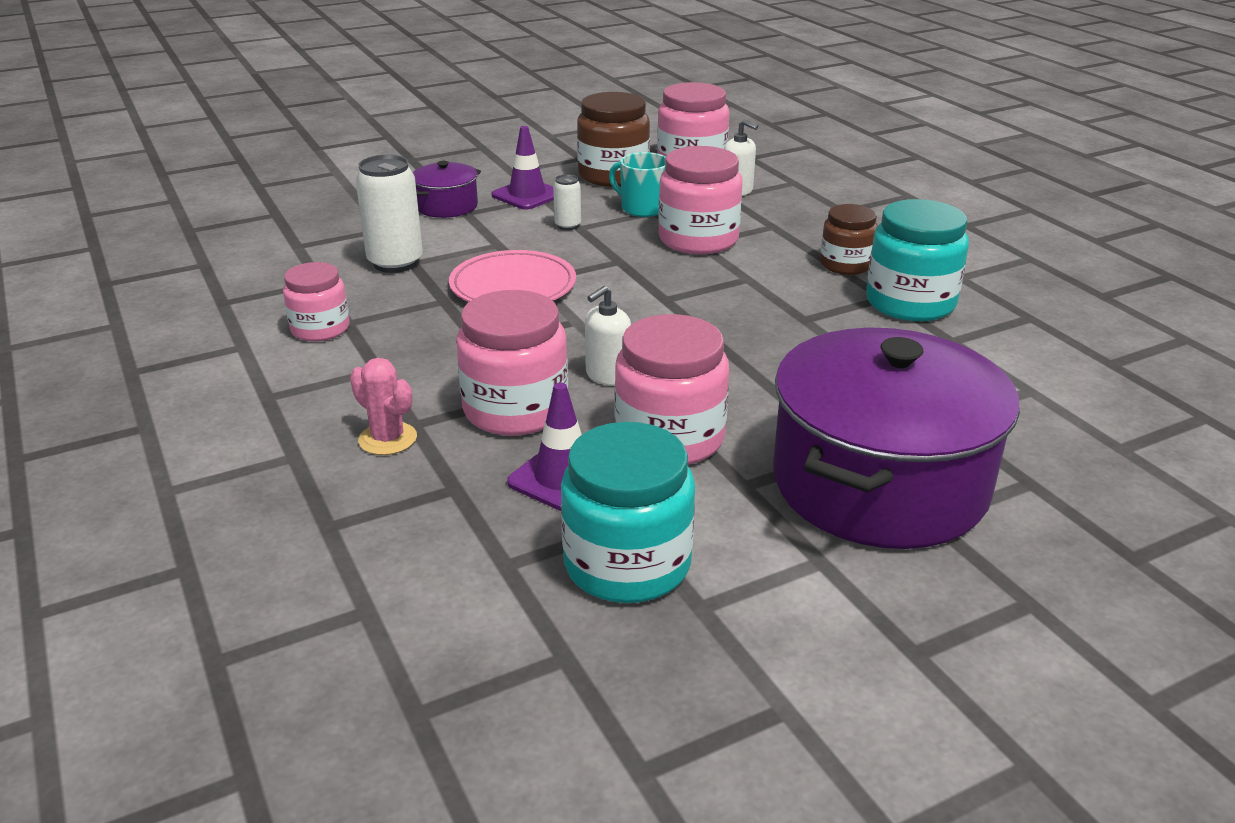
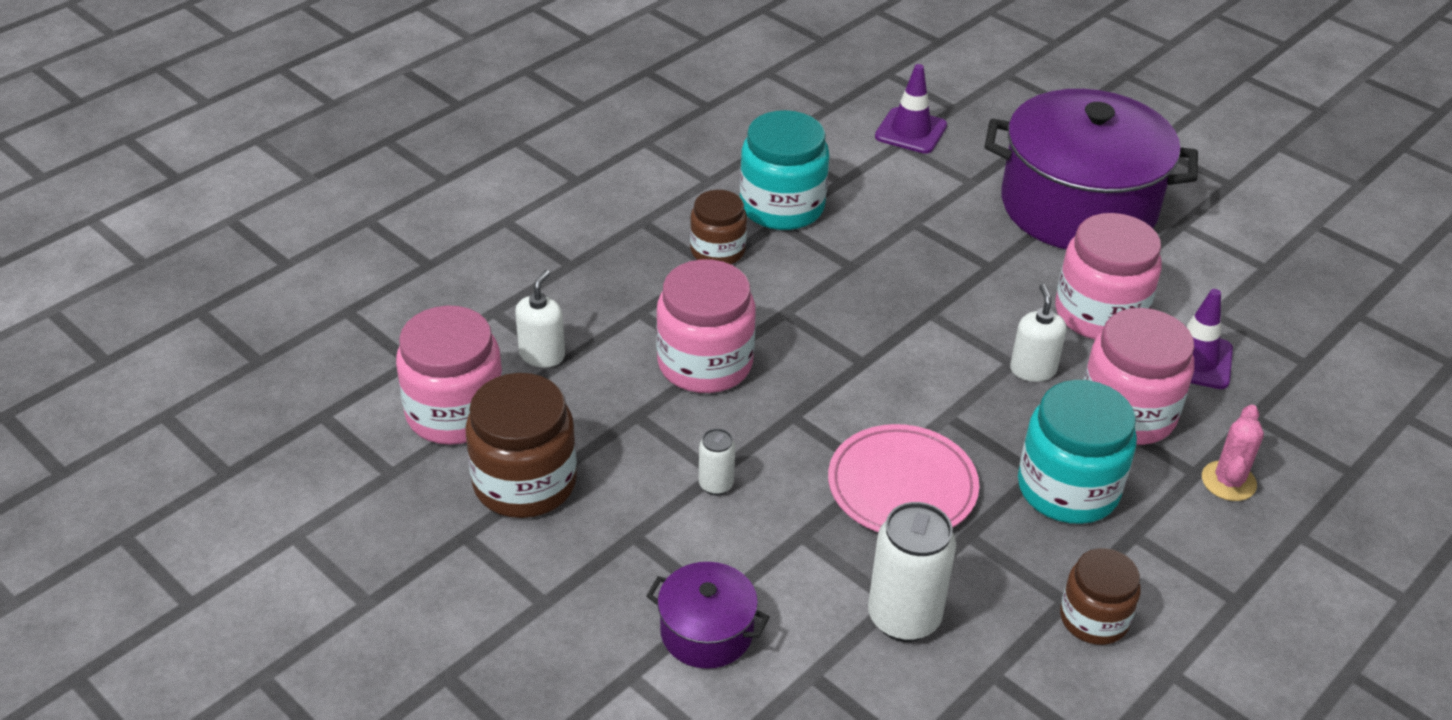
camera: 110 degrees left, 10 degrees up
(320, 329) = (1094, 619): pink jar -> brown jar
(527, 195) = (631, 554): purple traffic cone -> purple traffic cone (911, 131)
(607, 375) = (1033, 369): white soap dispenser -> white soap dispenser turned 120 degrees counterclockwise
(627, 564) = (1257, 306): turquoise jar -> turquoise jar (1068, 488)
(642, 208) = (631, 428): turquoise mug -> none

